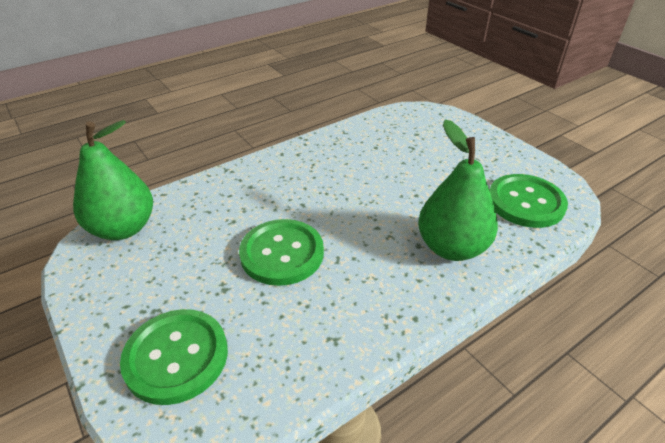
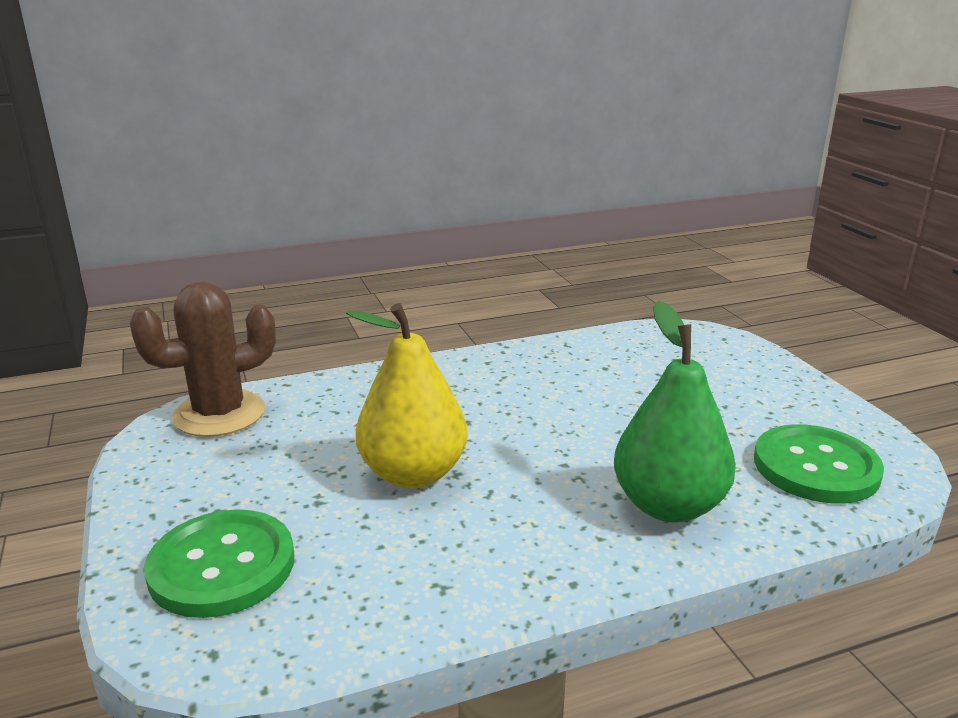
camera: 15 degrees right, 15 degrees down
(123, 228) = (219, 414): green pear -> brown cactus
(282, 253) = (413, 474): green button -> yellow pear

